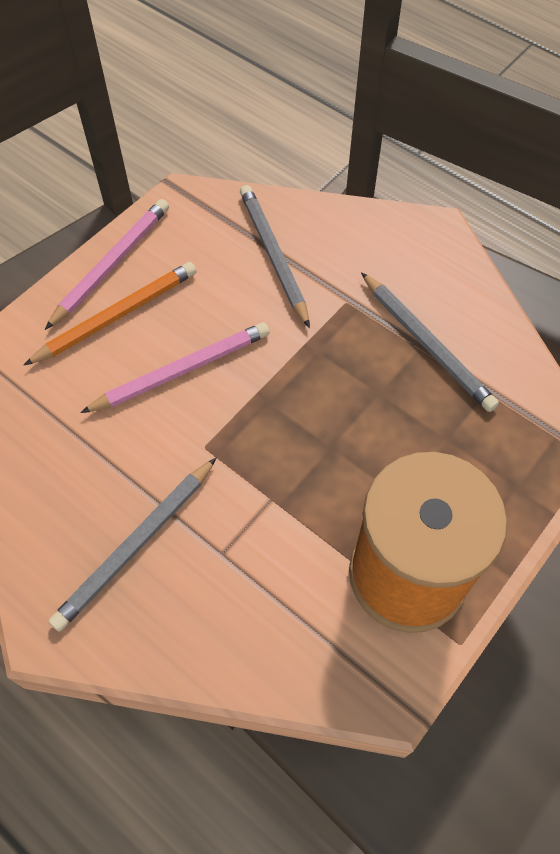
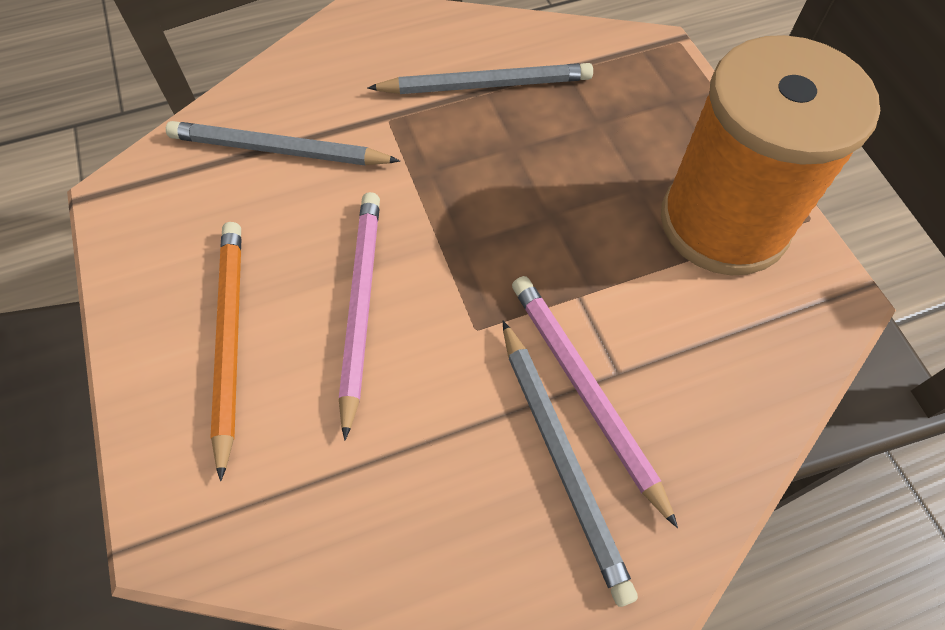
camera: 60 degrees left, 0 degrees up
(112, 264) = (148, 311): pink pencil -> pink pencil (585, 391)

